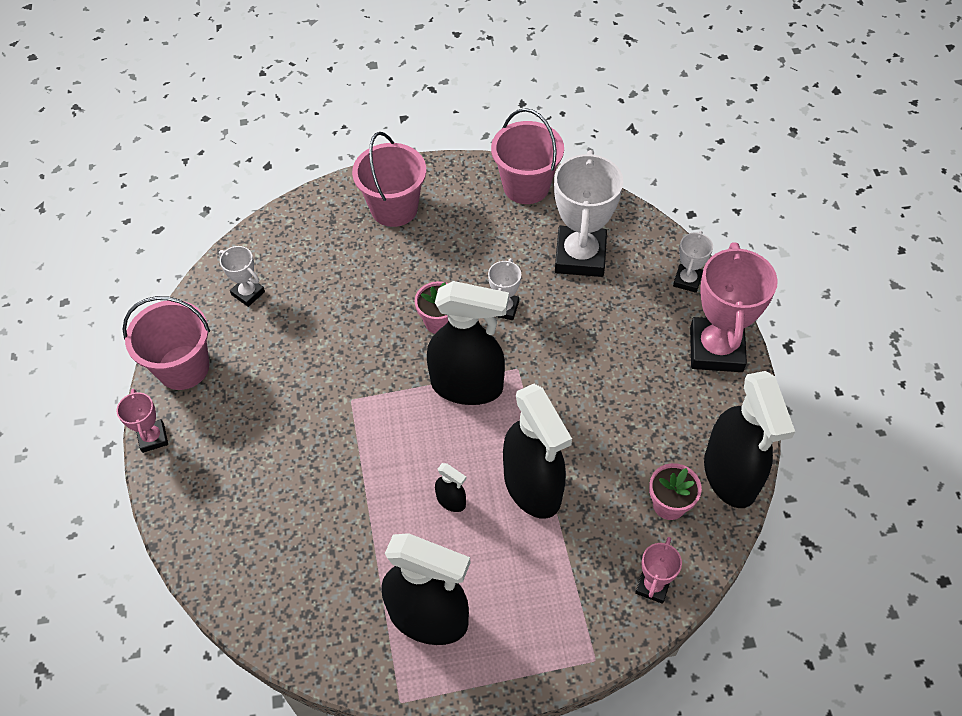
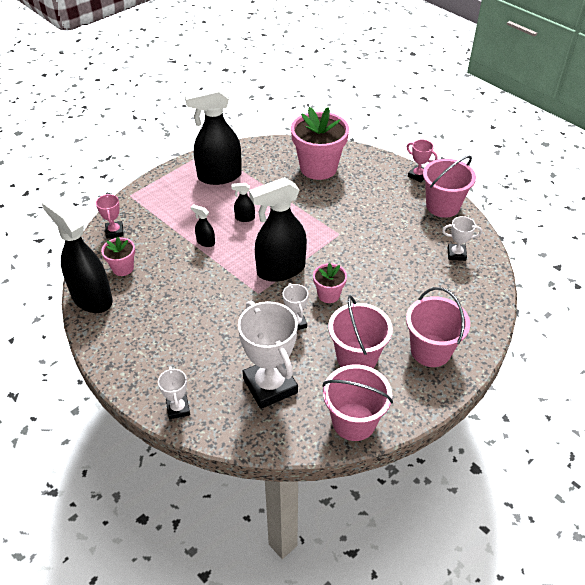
camera: 145 degrees right, 10 degrees down
(269, 541) = (318, 168): none -> pink flower pot
(472, 239) = (357, 357): none -> pink bucket
(532, 487) = (205, 242): black spray bottle -> black spray bottle, size x0.42
(716, 349) = (133, 368): pink trophy -> none

